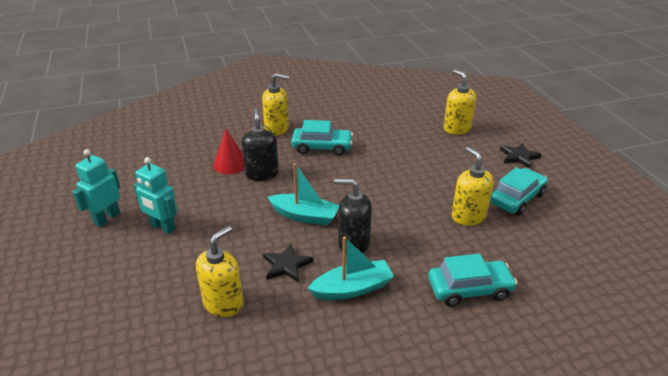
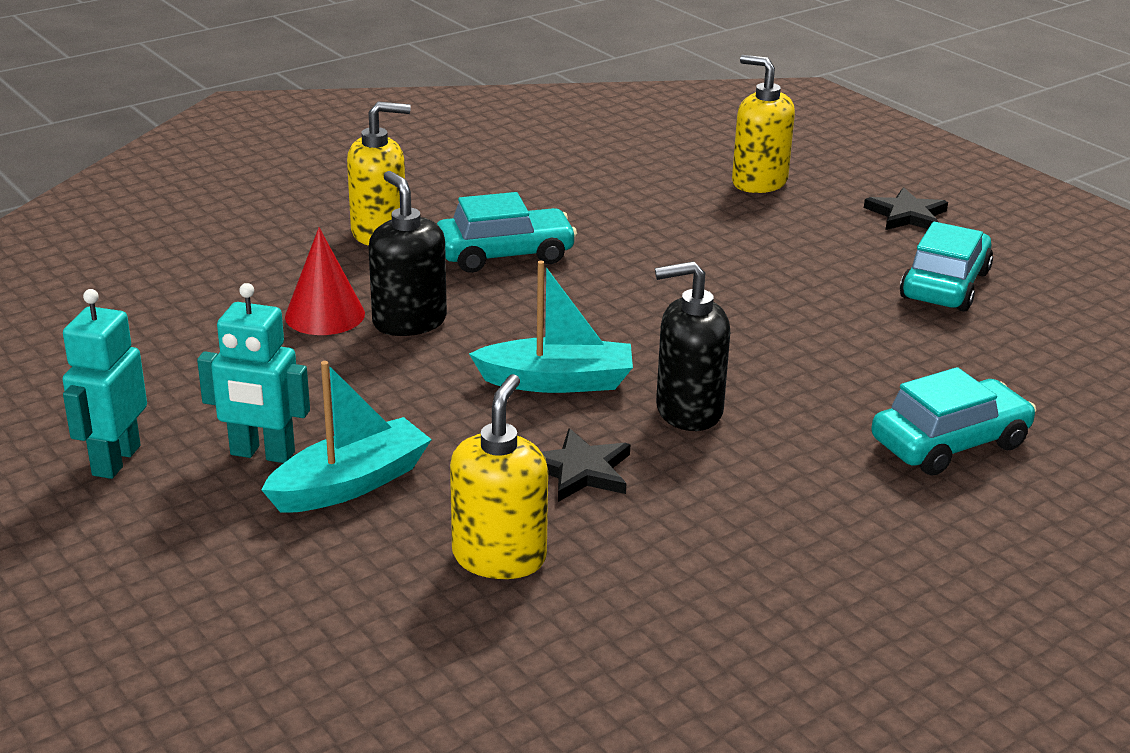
camera: 20 degrees left, 5 degrees down
(352, 288) = (737, 483): turquoise boat -> turquoise boat (350, 484)
(468, 216) = (875, 329): yellow soap dispenser -> none

